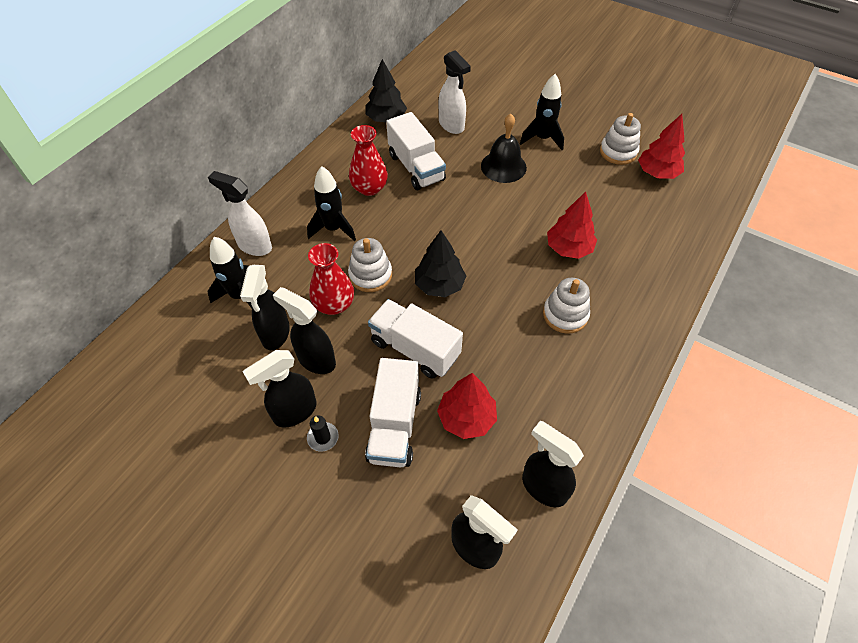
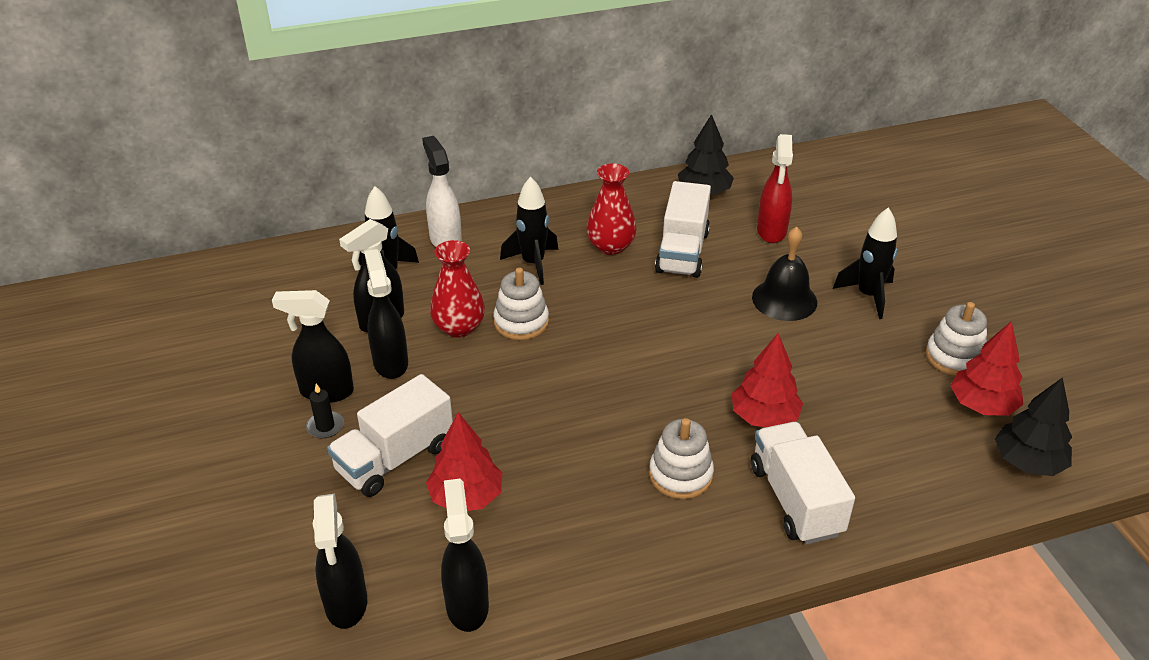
camera: 40 degrees right, 15 degrees down
(415, 349) = (488, 408): white truck -> white truck (795, 500)
(439, 285) = (578, 369): black tree -> black tree (1028, 462)
(451, 125) = (771, 231): white spray bottle -> red spray bottle

